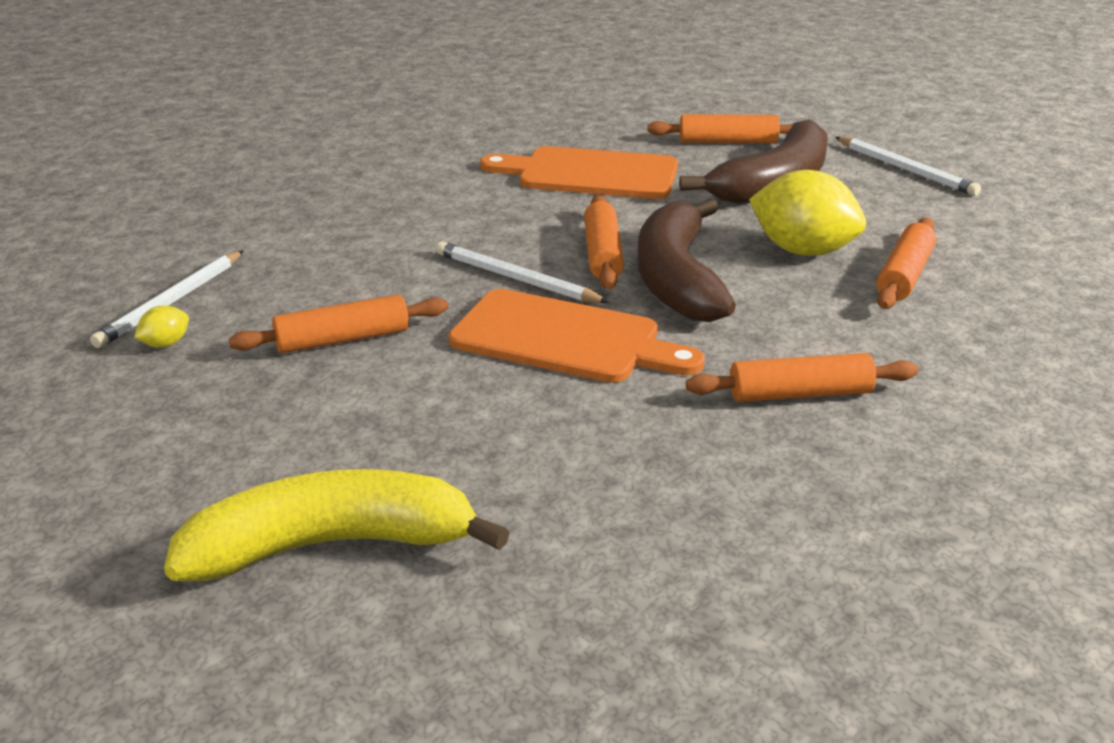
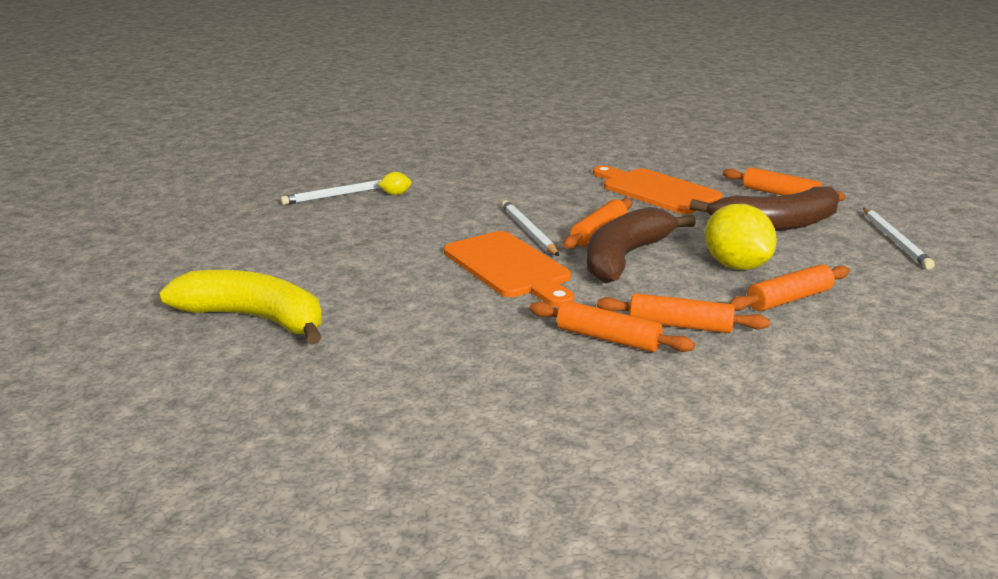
camera: 35 degrees right, 5 degrees down
(165, 344) = (313, 211): yellow lemon -> yellow lemon (395, 194)
(342, 339) = (395, 233): orange rolling pin -> orange rolling pin (680, 325)

